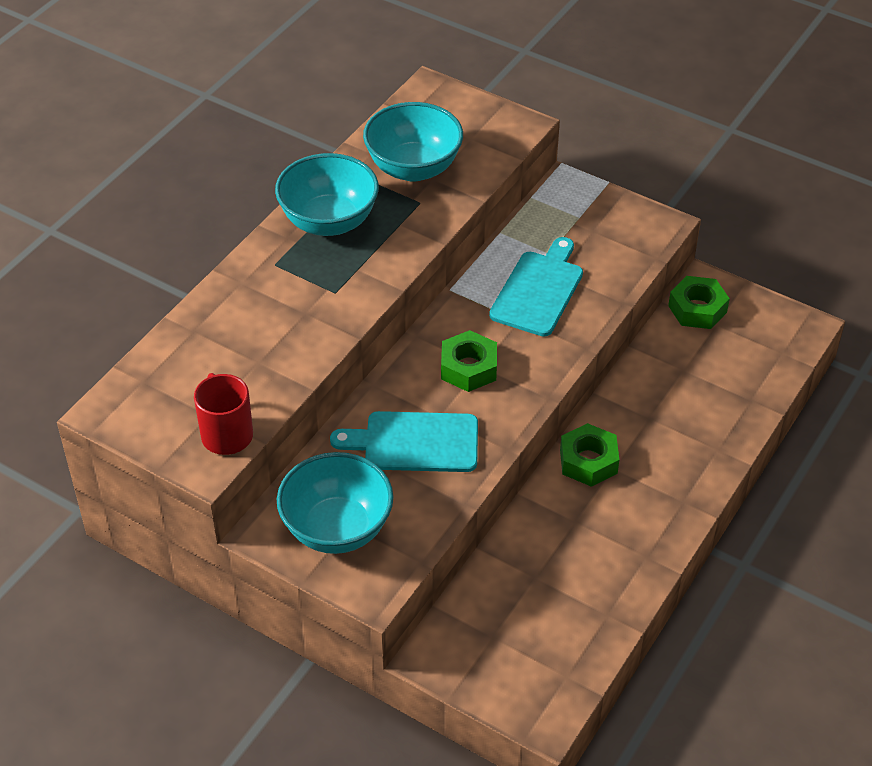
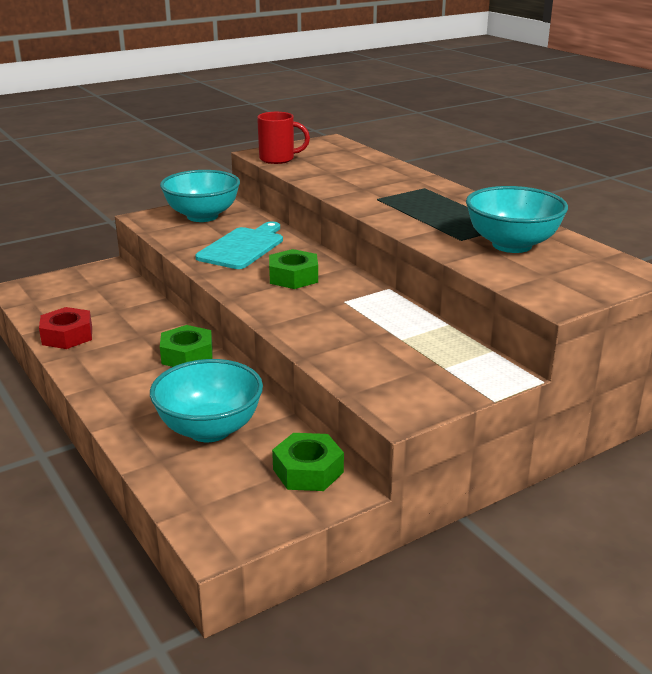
camera: 115 degrees right, 20 degrees down
(329, 221) = (460, 208): turquoise bowl -> turquoise bowl (209, 429)
(538, 290) = (355, 323): turquoise cutting board -> none
(619, 586) = (67, 336): none -> red nut

